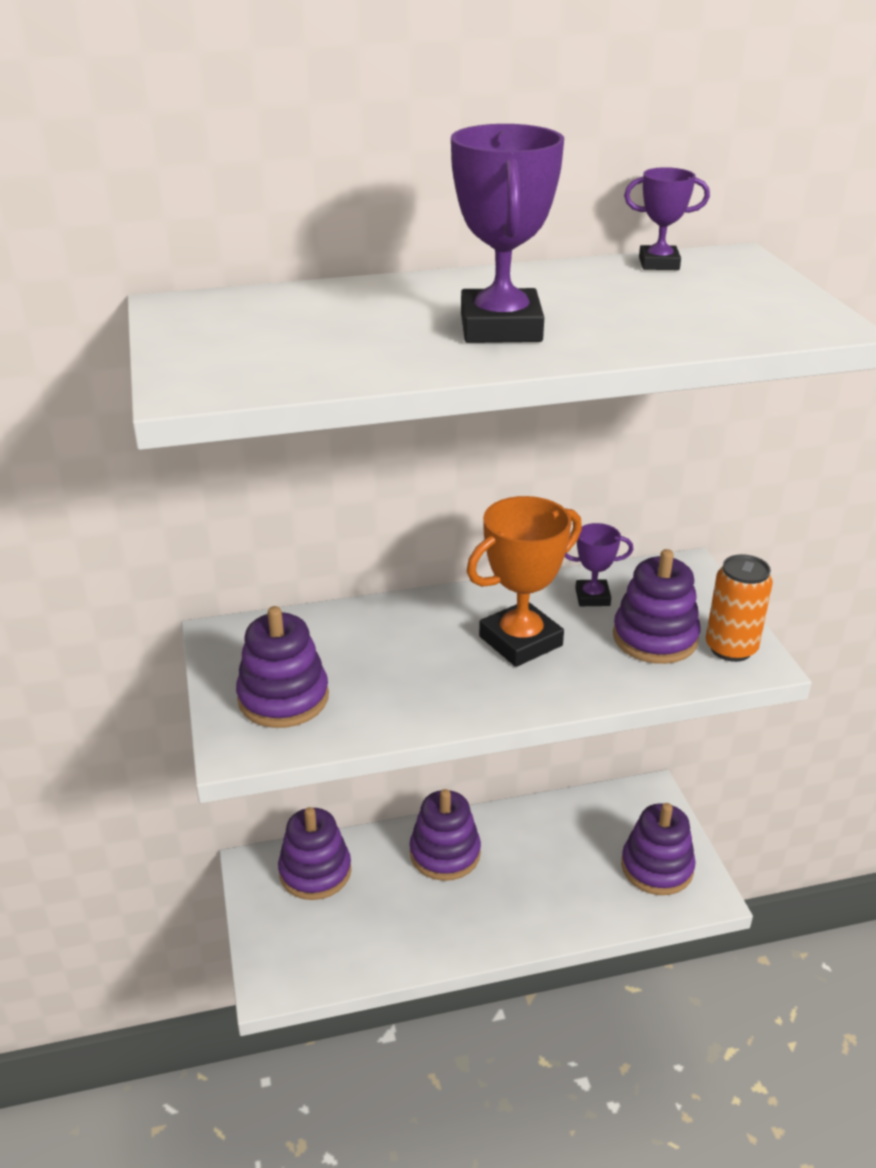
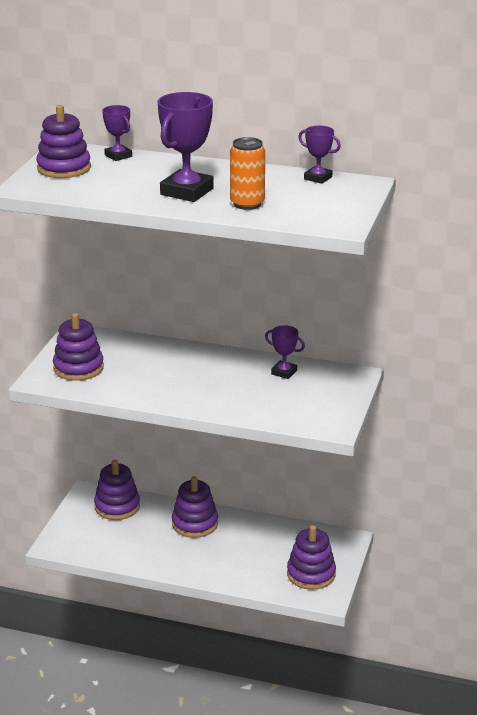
camera: 30 degrees right, 5 degrees down
(291, 296) = (118, 156): none -> purple trophy
(520, 641) = (220, 380): orange trophy -> none
(655, 638) = (293, 400): purple stacking toy -> purple stacking toy (64, 168)
(731, 648) = (328, 417): orange can -> orange can (247, 204)

